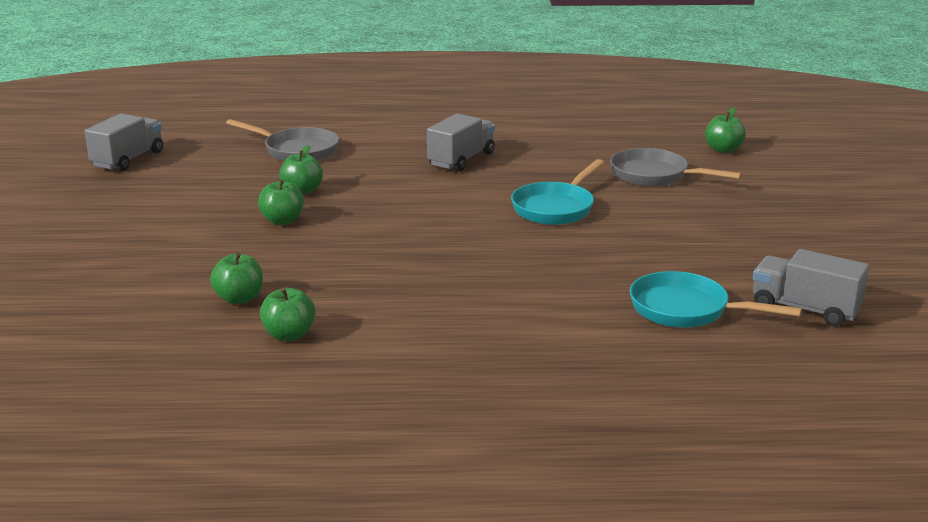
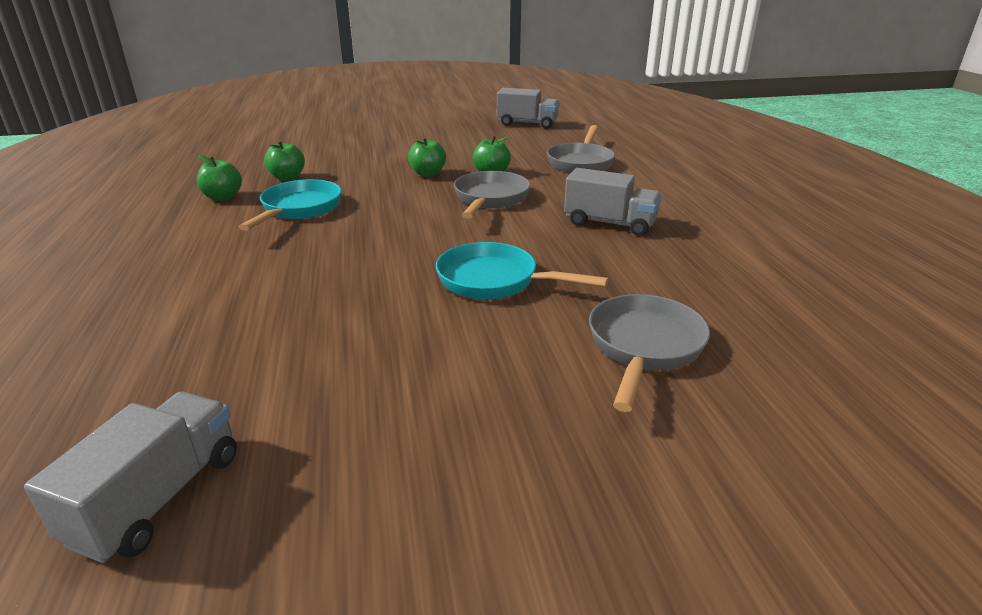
camera: 80 degrees right, 5 degrees up
(379, 197) = (490, 199): none -> grey pan
(686, 310) = (197, 379): turquoise pan -> turquoise pan (299, 209)
(723, 150) = (822, 417): green apple -> none

